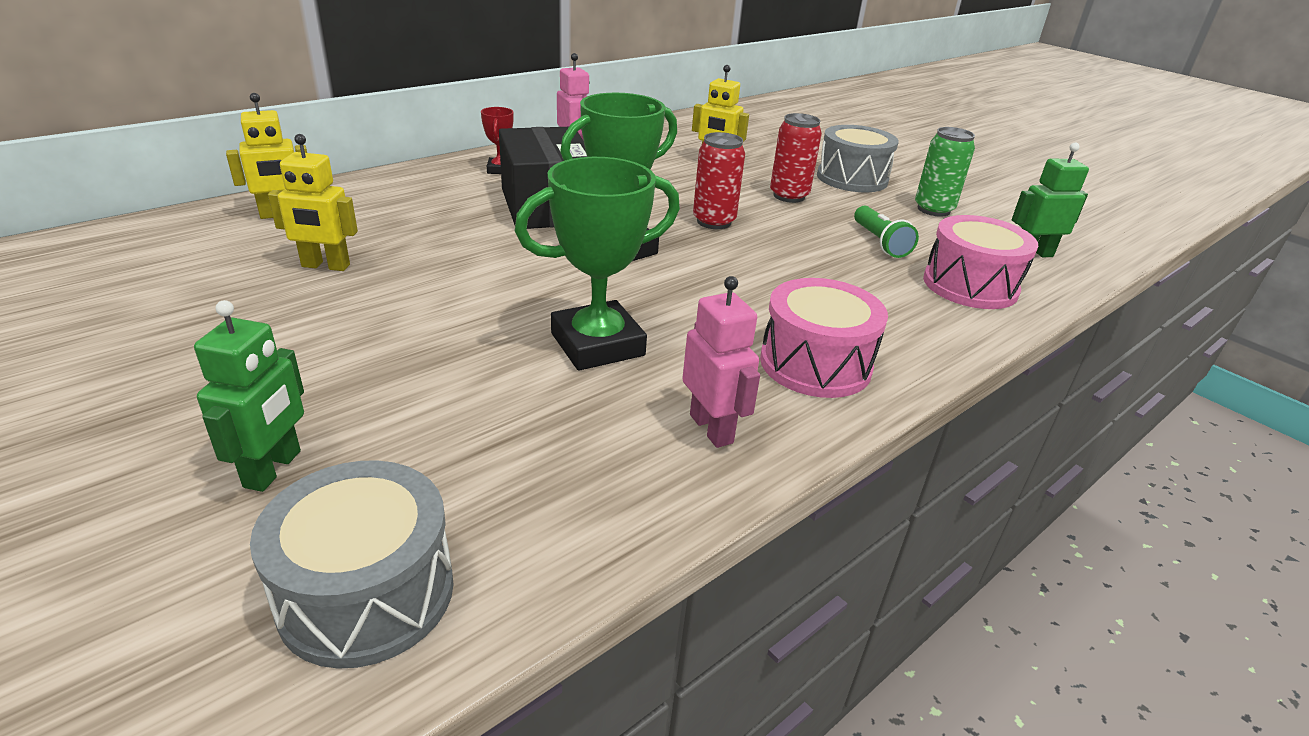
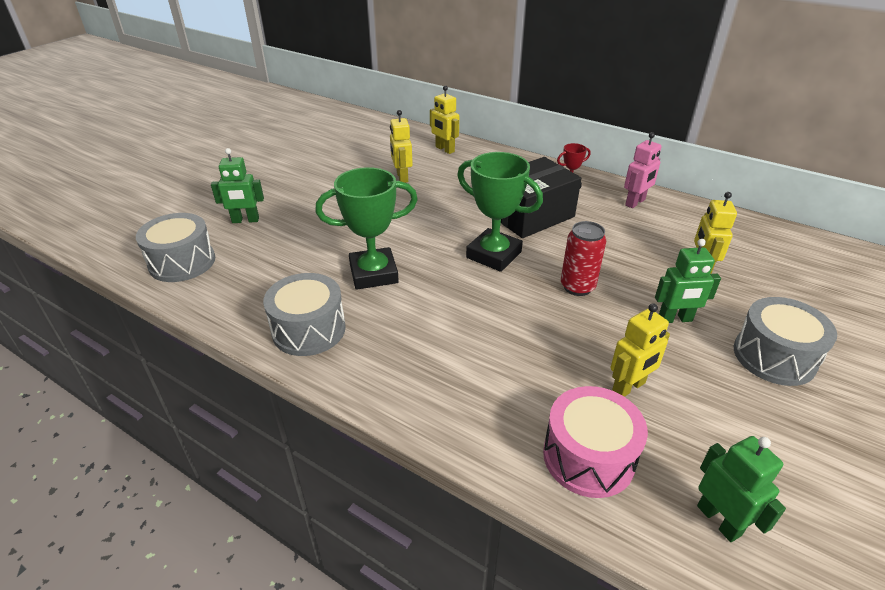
camera: 75 degrees right, 5 degrees up
(597, 344) = (373, 273): green trophy -> green trophy turned 60 degrees counterclockwise
(712, 428) = (309, 330): pink robot -> grey drum
(789, 196) = (675, 319): red can -> green robot
(815, 364) = (396, 364): pink drum -> none
(880, 242) = (629, 387): green flashlight -> yellow robot
(933, 210) = (759, 427): green can -> none

